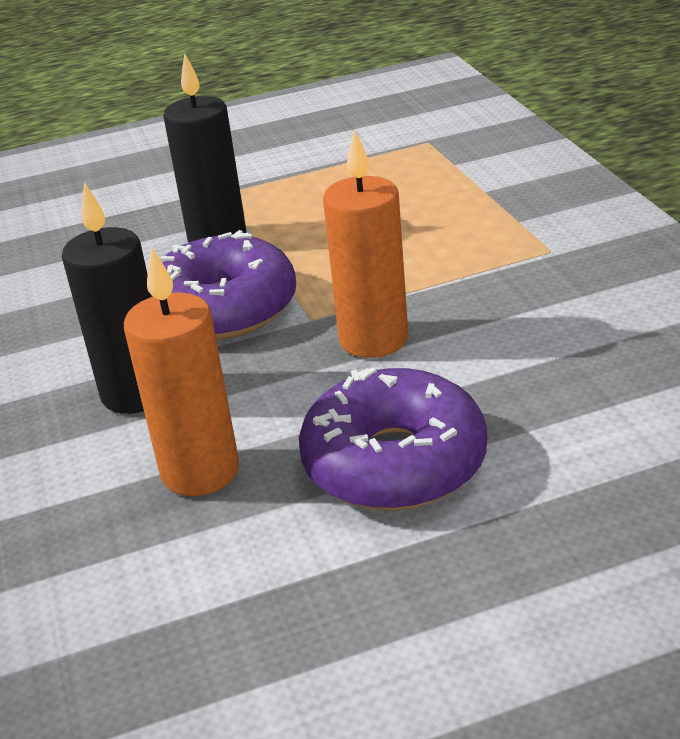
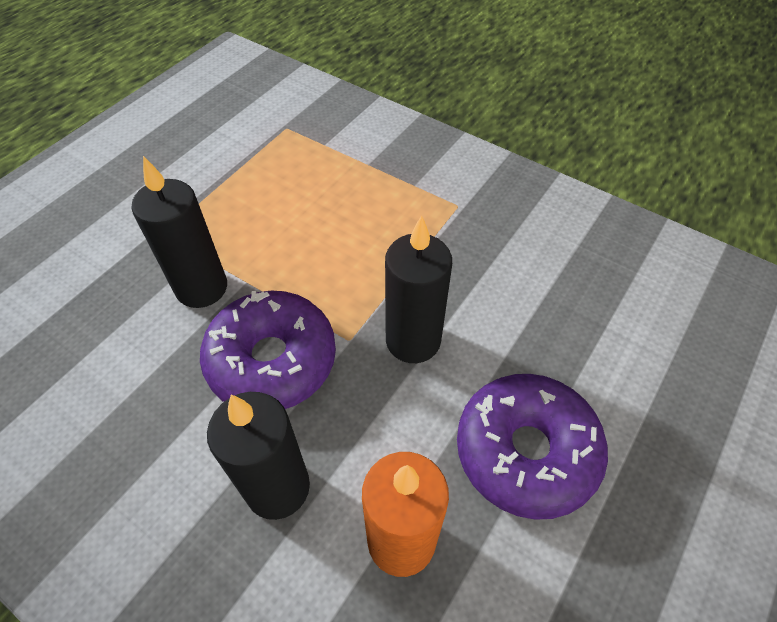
camera: 40 degrees left, 20 degrees up
(373, 339) = (413, 340): orange candle -> black candle

